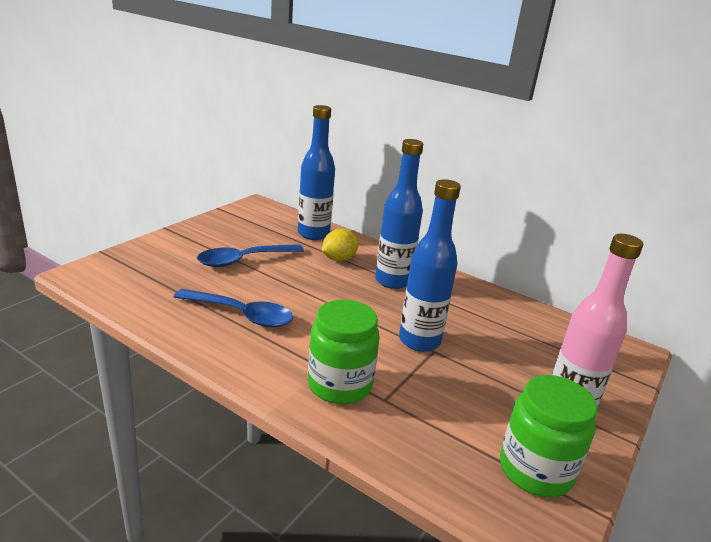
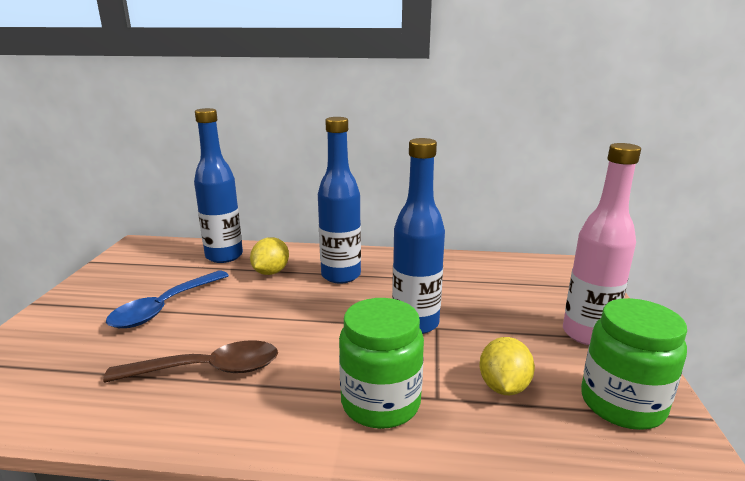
camera: 25 degrees left, 5 degrees down
(241, 315) = (207, 370): blue spoon -> brown spoon
(445, 415) = (503, 387): none -> yellow lemon

